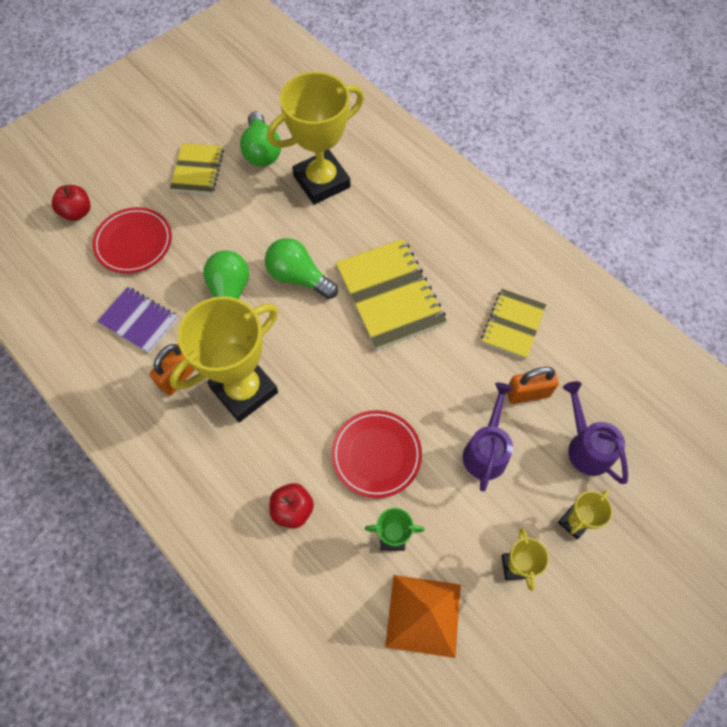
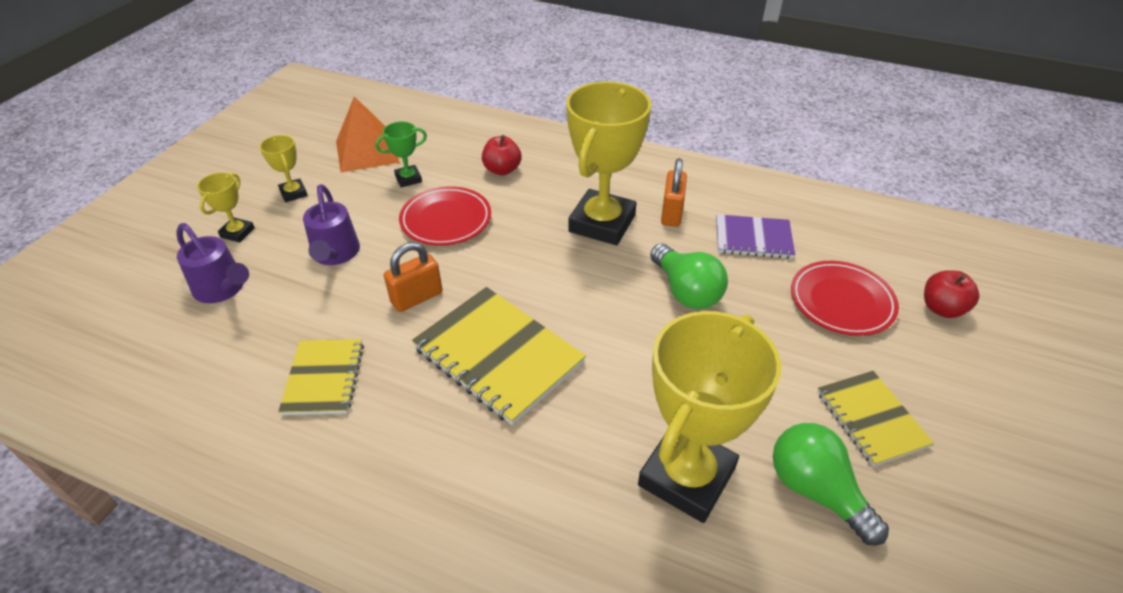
camera: 155 degrees right, 20 degrees down
(299, 277) = (622, 335): green light bulb -> none
(527, 393) = (295, 314): orange padlock -> orange padlock (417, 298)

